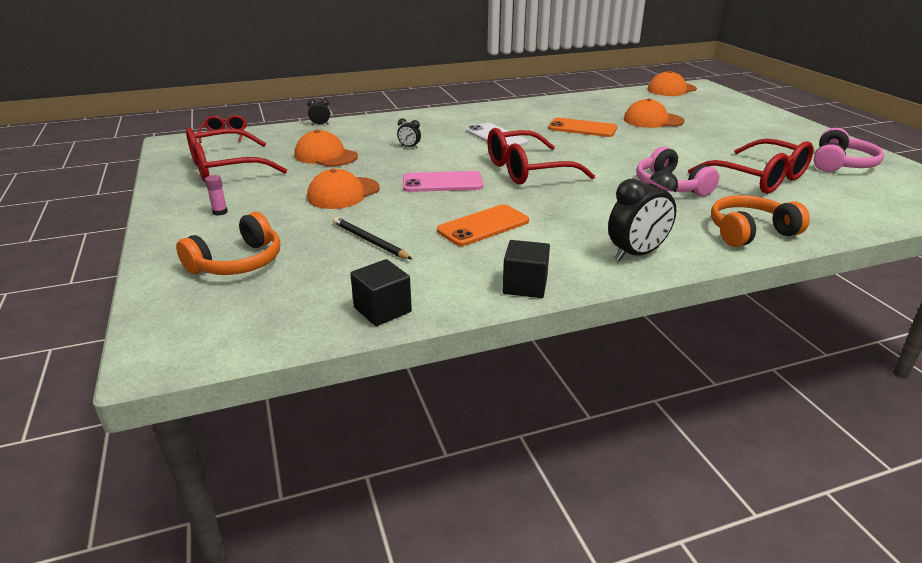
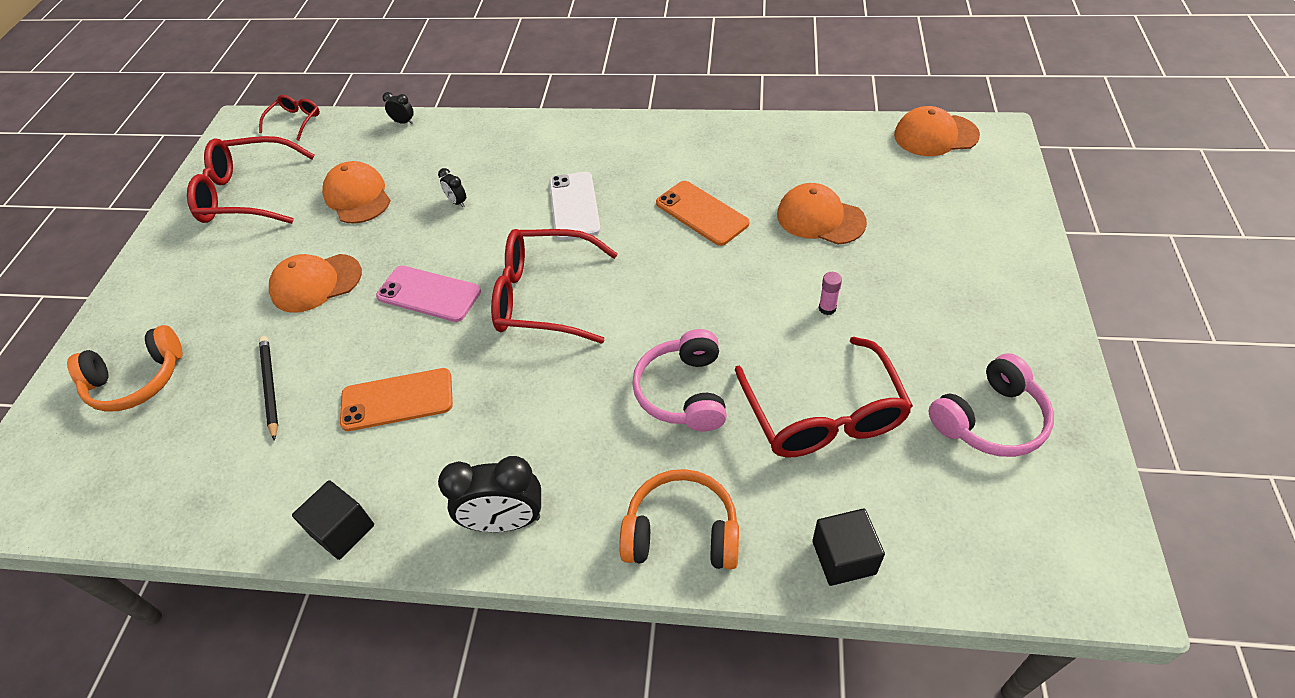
camera: 30 degrees right, 20 degrees up
(220, 212) = (184, 282): pink glue stick -> pink glue stick (827, 308)
(382, 310) = (190, 513): black cube -> black cube (843, 557)

